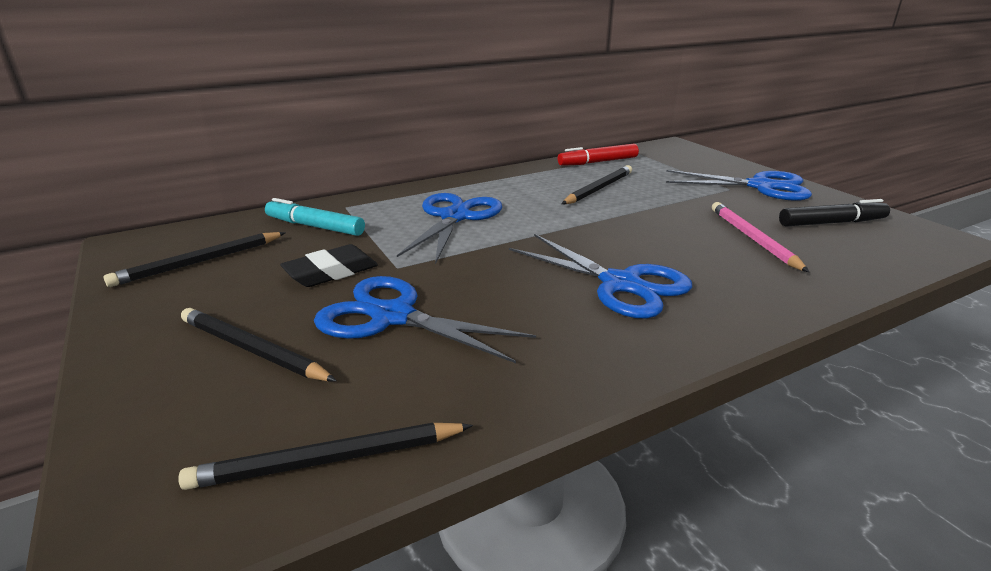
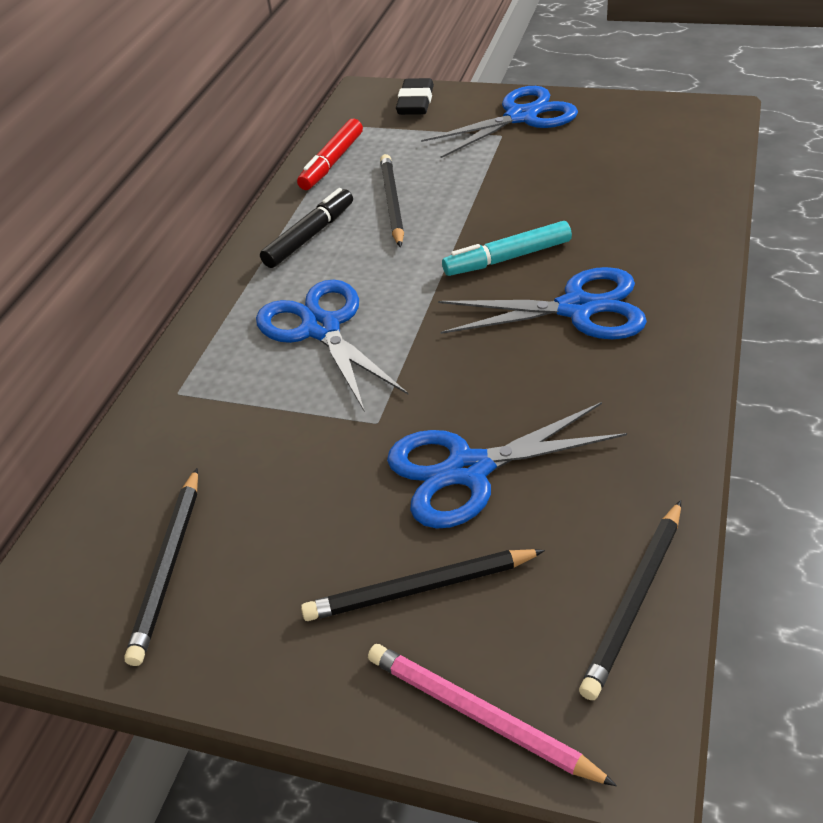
camera: 40 degrees left, 15 degrees up
(315, 226) = (199, 439): turquoise marker -> turquoise marker (507, 258)
(331, 272) = (330, 473): black eraser -> black eraser (415, 102)
(753, 239) = (597, 192): pink pencil -> pink pencil (480, 716)
(831, 223) = (626, 136): black marker -> black marker (310, 236)

